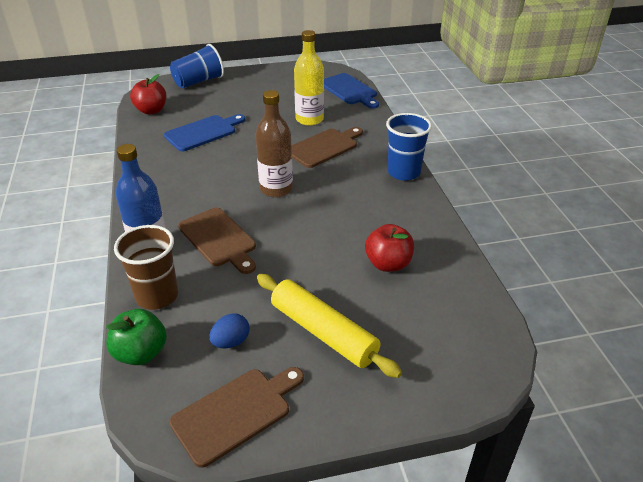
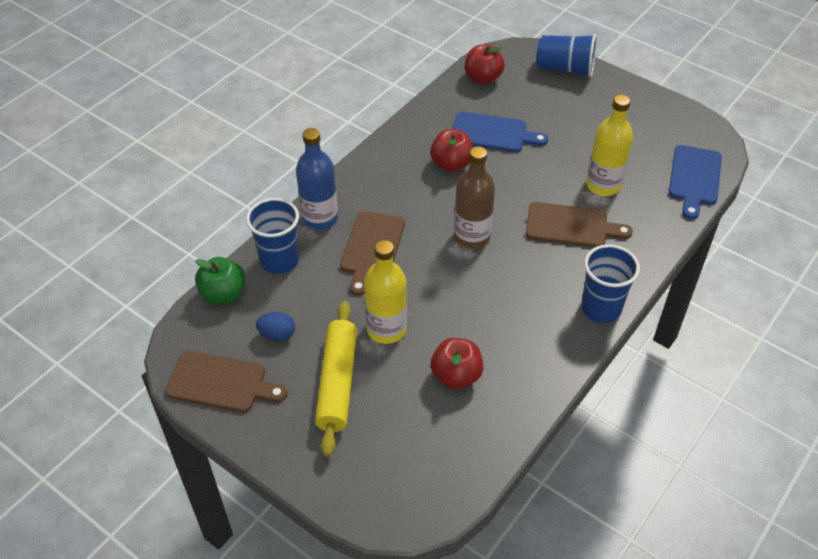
camera: 50 degrees right, 10 degrees up
(157, 296) = (279, 260): brown cup -> blue cup
(201, 162) = (451, 164): none -> red apple
(304, 275) = (386, 329): none -> yellow bottle

